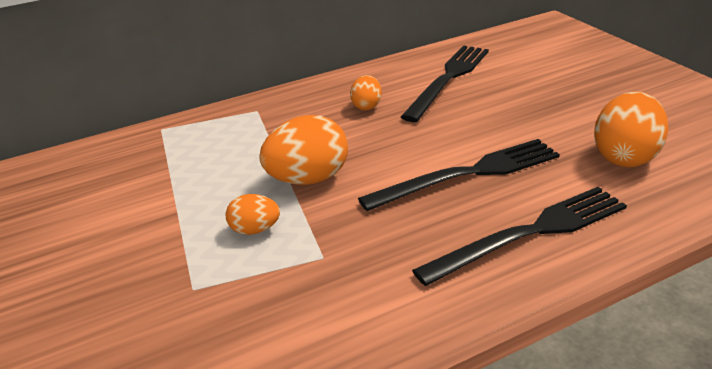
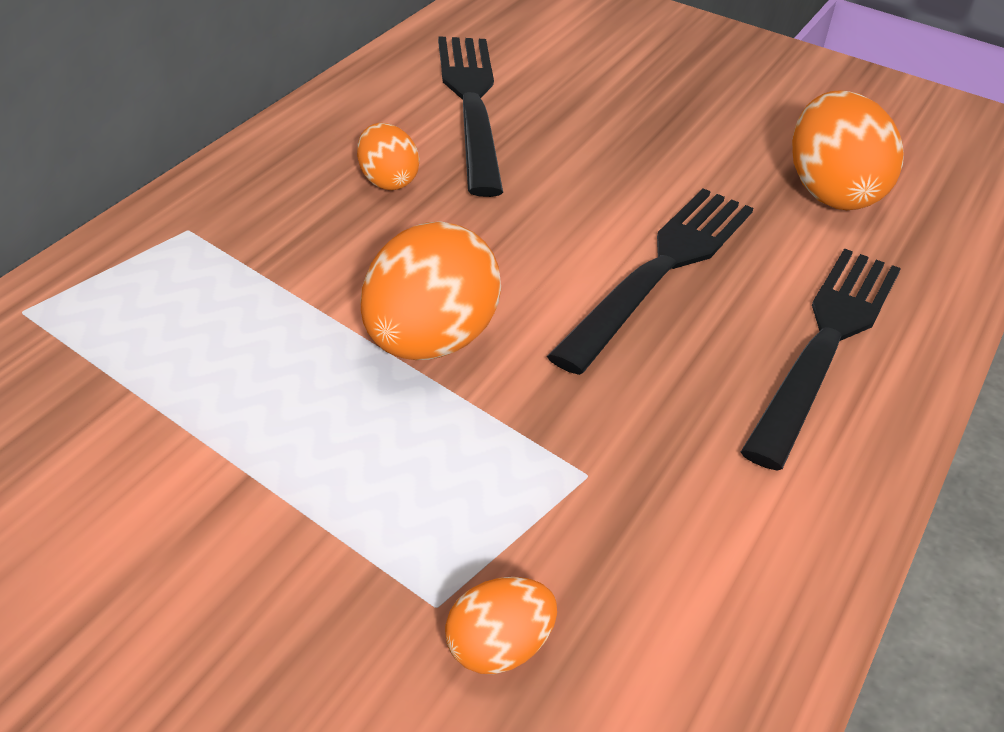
camera: 40 degrees left, 5 degrees up
(254, 230) = (431, 463): orange egg -> orange egg (496, 652)

